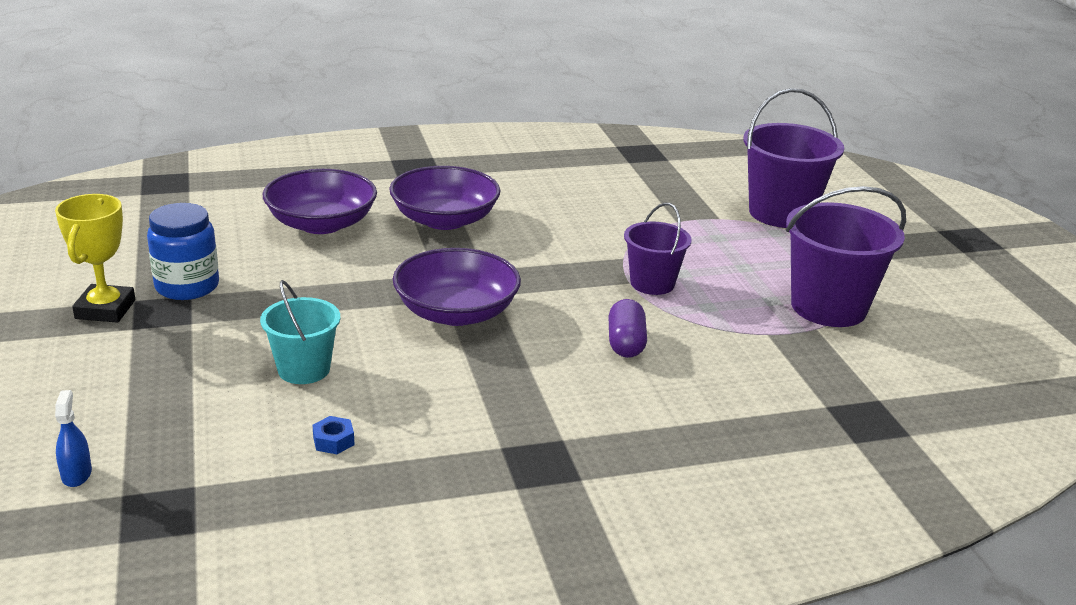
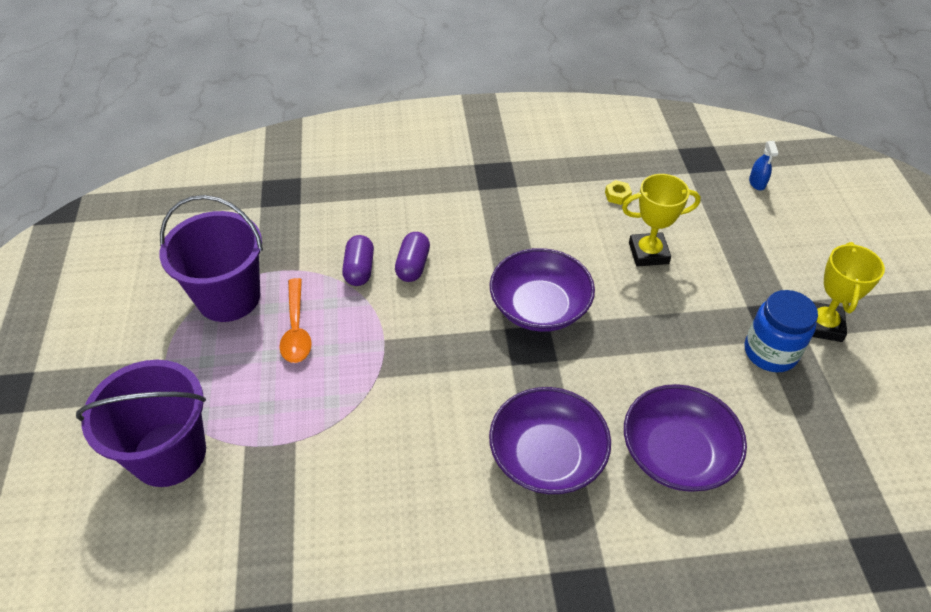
camera: 170 degrees left, 20 degrees up
(304, 369) = (648, 253): turquoise bucket -> yellow trophy
(333, 441) = (617, 196): blue nut -> yellow nut
(652, 283) = (364, 336): purple bucket -> none
(692, 337) = (359, 269): none -> purple capsule
(730, 286) = (296, 329): none -> orange spoon

